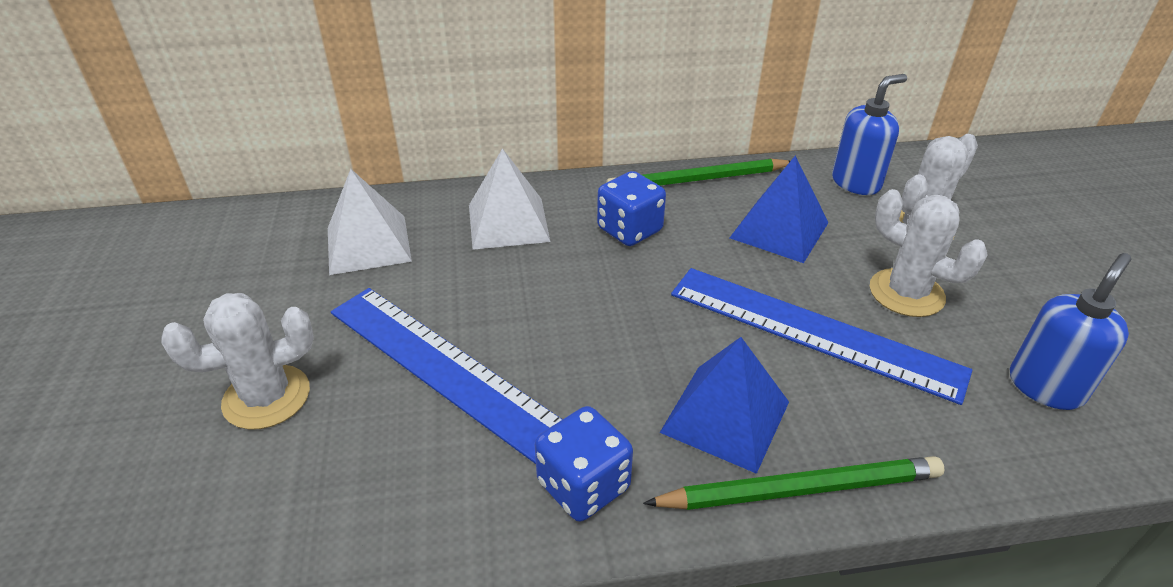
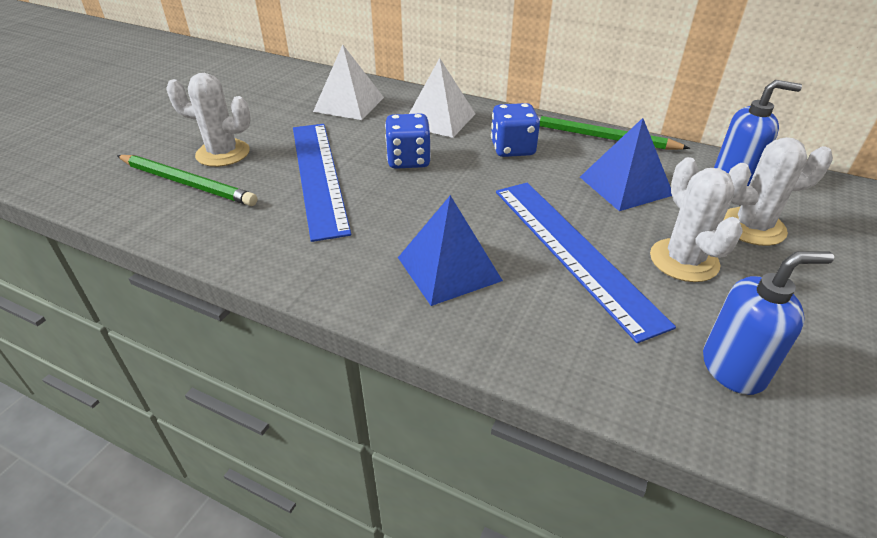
camera: 35 degrees right, 0 degrees up
(583, 485) = (323, 261): blue dice -> blue dice (408, 160)
(800, 489) = (448, 327): green pencil -> green pencil (187, 183)

